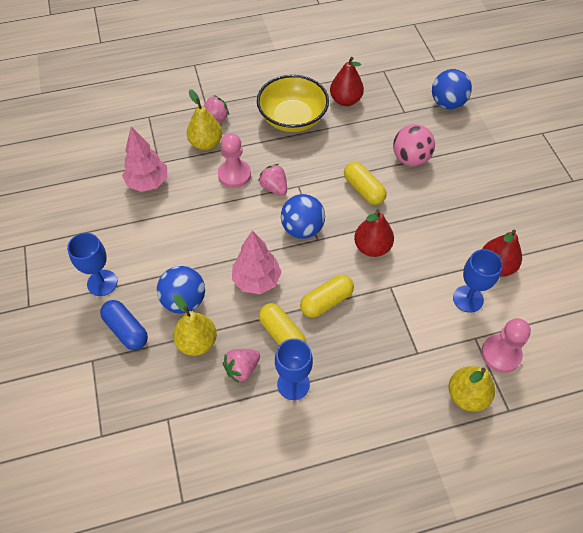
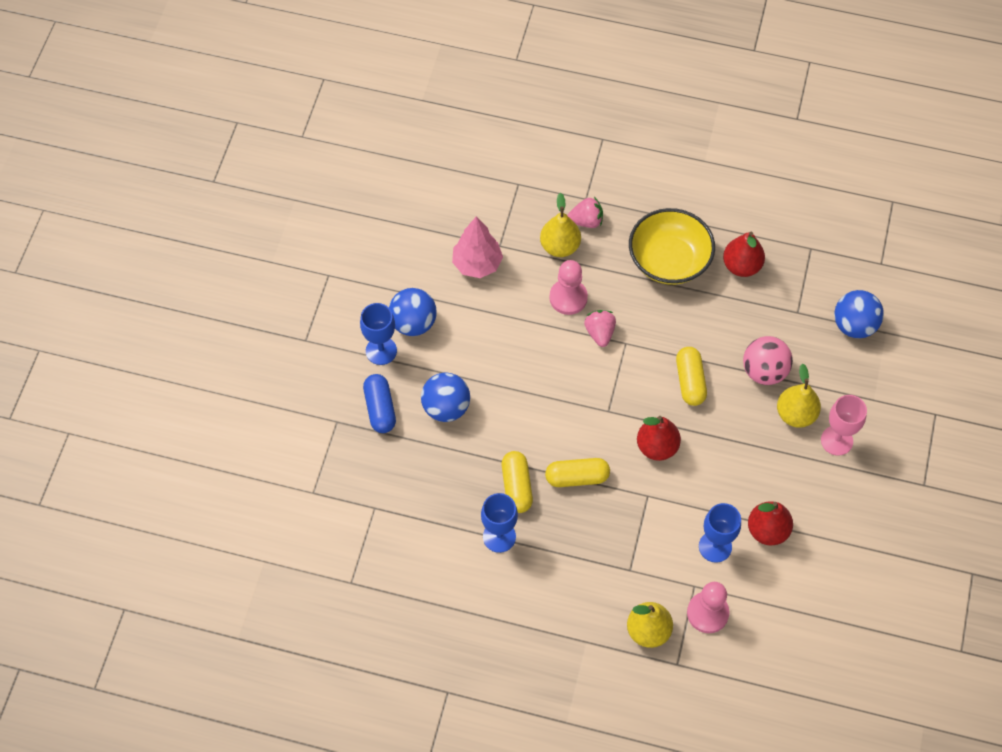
camera: 30 degrees right, 5 degrees up
(197, 342) = (436, 453): yellow pear -> yellow pear (795, 414)
(242, 369) = (462, 499): pink strawberry -> none
(257, 280) = (524, 422): pink tree -> none
(302, 229) = (600, 392): blue ball -> blue ball (413, 323)
(494, 180) = (836, 440): none -> pink goblet

